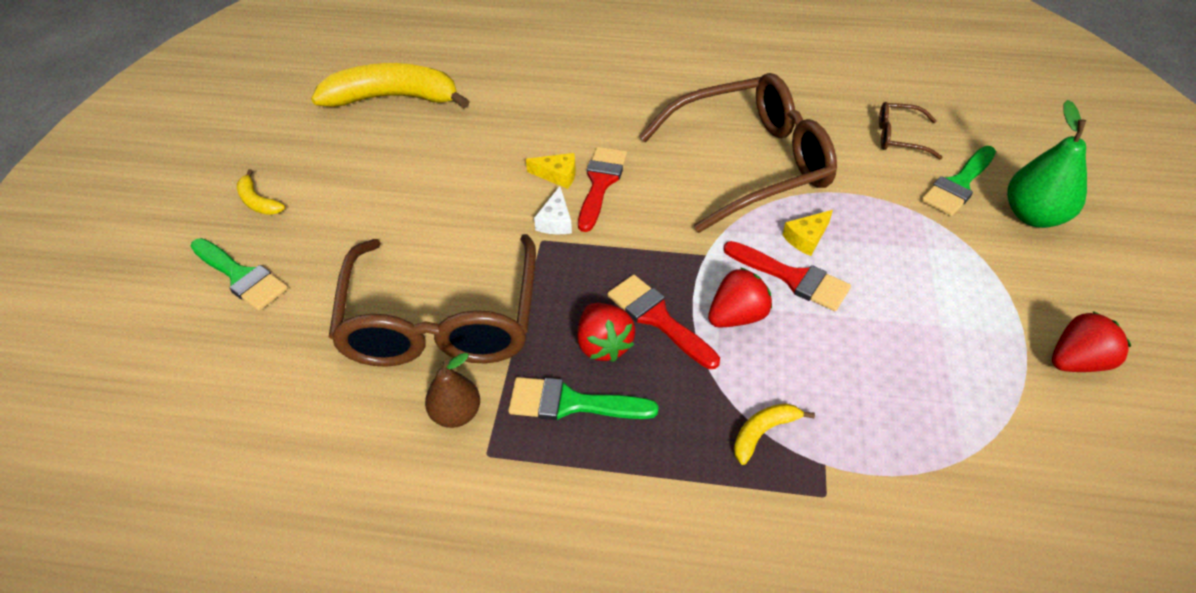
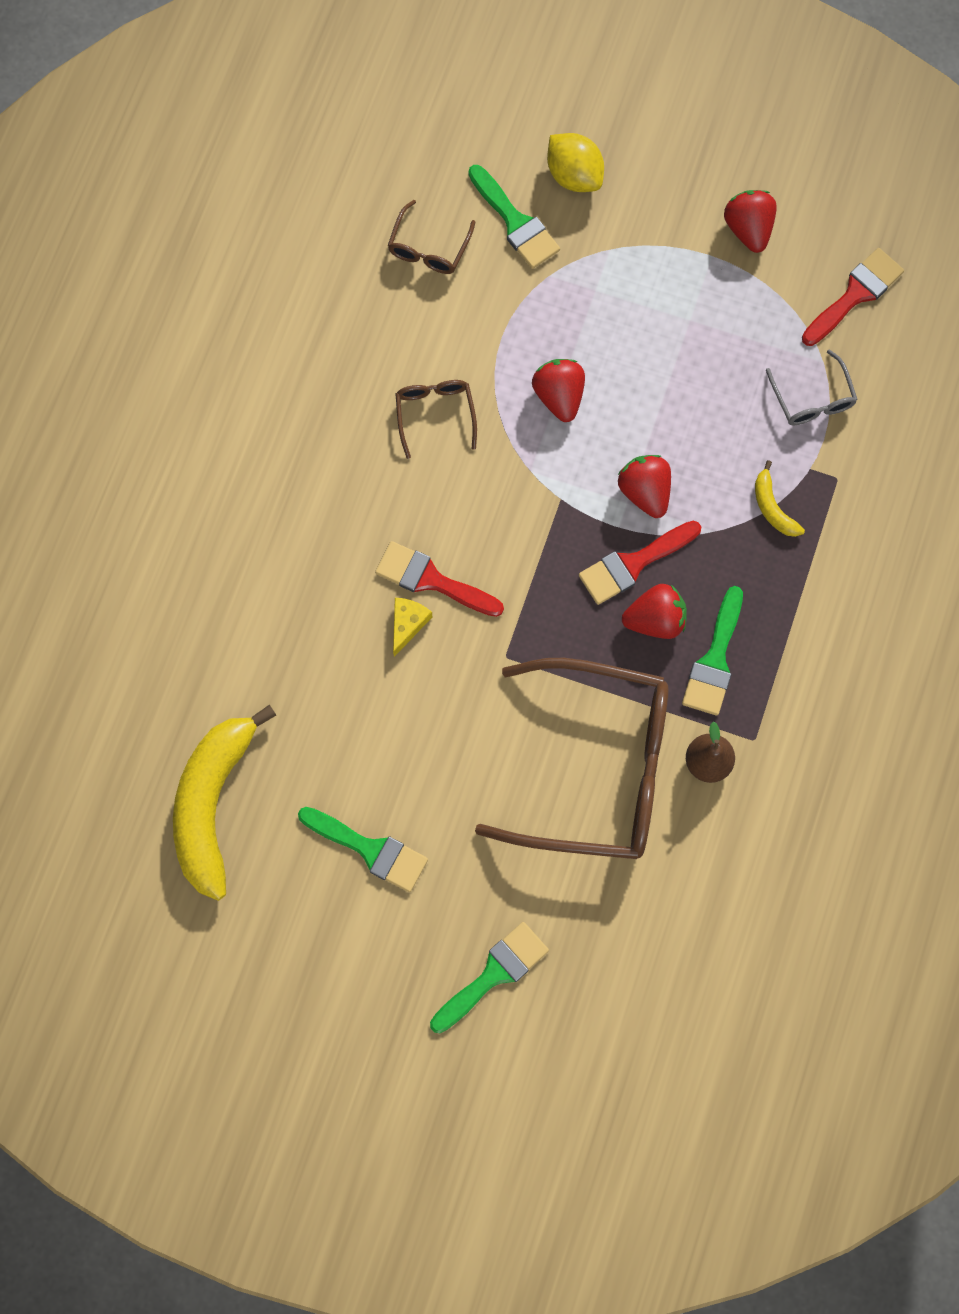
camera: 80 degrees left, 25 degrees up
(258, 202) = (376, 965): yellow banana -> none
(358, 183) = (370, 849): none -> green brush
(556, 221) = (481, 637): white cheese -> none
(751, 163) = (435, 413): brown glasses -> brown glasses, size x0.42
(792, 278) = (608, 427): red brush -> red brush (855, 295)
(806, 238) = (559, 396): yellow cheese -> red strawberry
(911, 454) = (812, 399): none -> grey glasses
(1033, 216) = (574, 175): green pear -> yellow lemon

